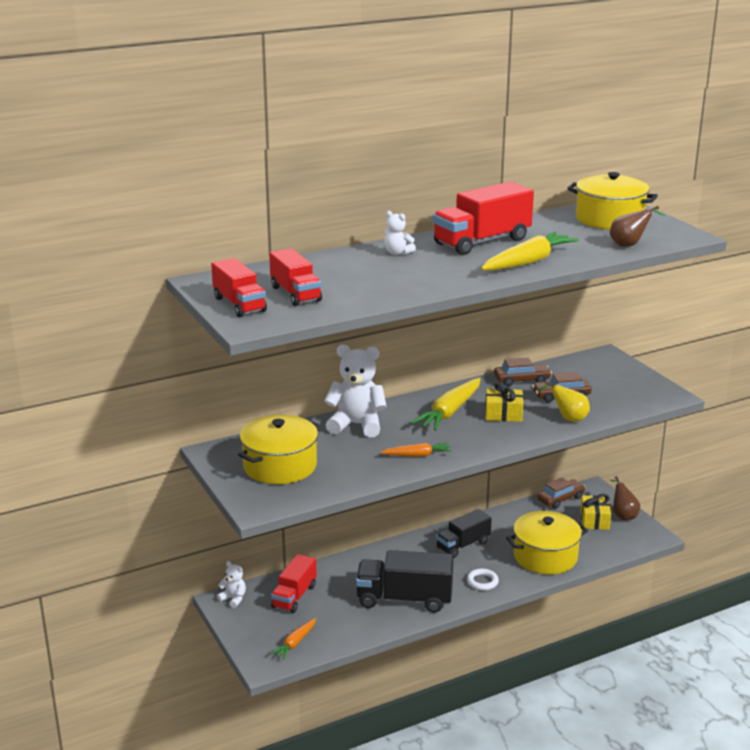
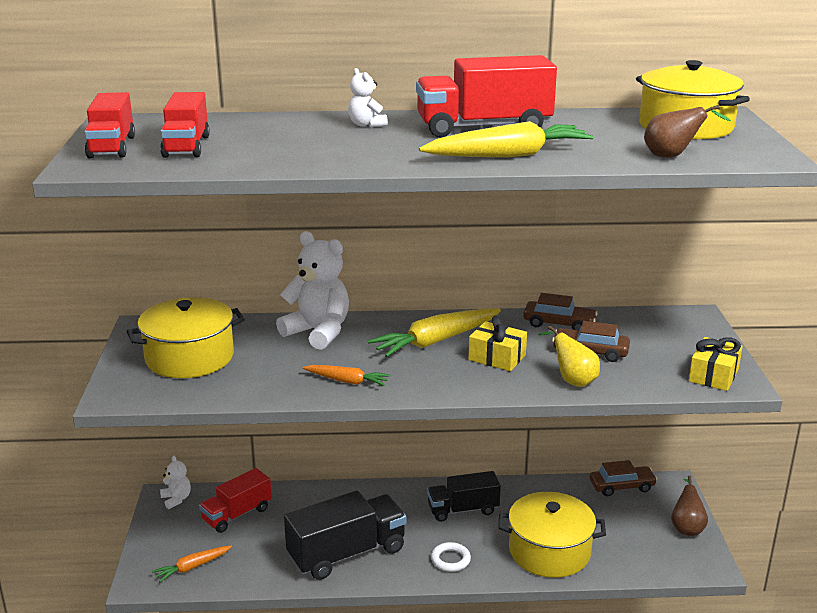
camera: 25 degrees right, 0 degrees up
(404, 599) = (347, 553): black truck -> black truck turned 120 degrees clockwise
(594, 520) = (645, 523): yellow gift -> yellow gift (713, 375)

